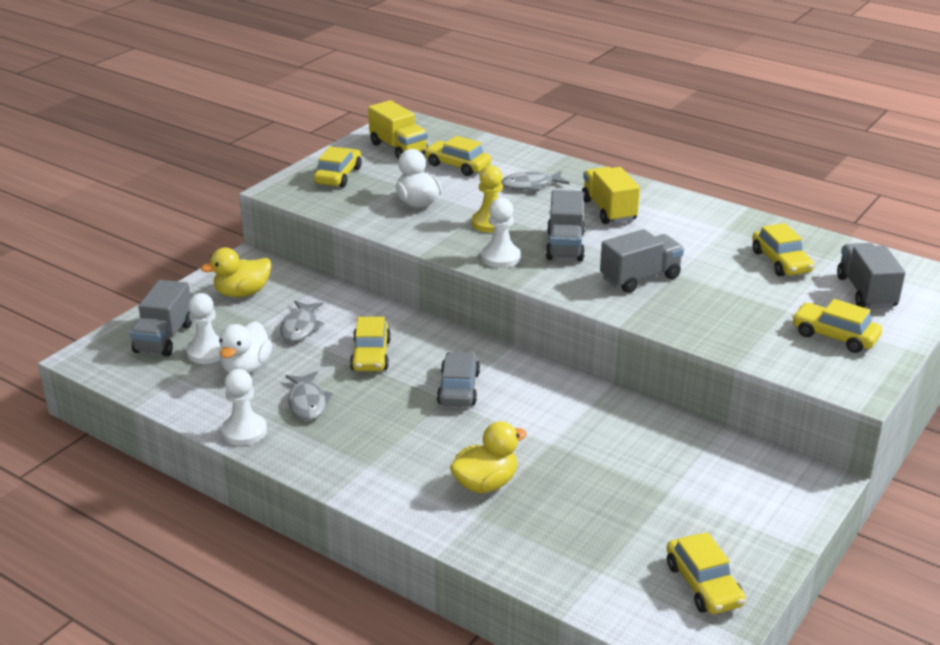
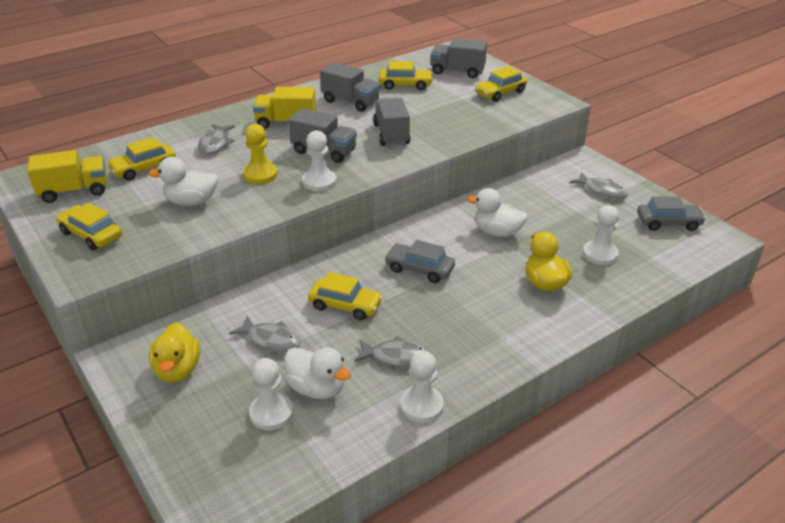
camera: 70 degrees left, 5 degrees up
(164, 338) = (222, 444): grey truck -> grey truck (350, 102)
(569, 431) = (497, 232): none -> white duck
(577, 523) = (600, 254): none -> white pawn
(703, 584) = (668, 223): yellow car -> grey car
(742, 510) = (602, 191): none -> grey fish

